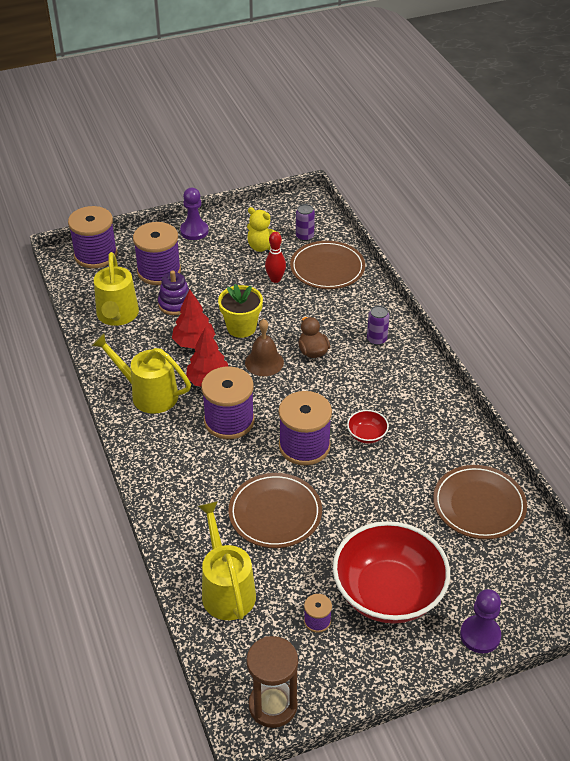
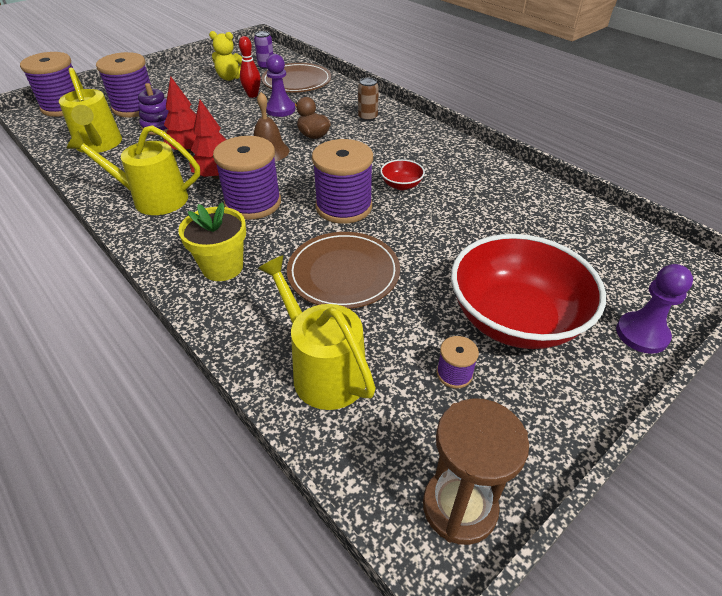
camera: 20 degrees left, 0 degrees up
(194, 231) = (161, 78): purple pawn -> purple pawn (280, 109)
(241, 327) = (234, 131): yellow flower pot -> yellow flower pot (222, 267)
(376, 339) = (368, 117): purple can -> brown can
(479, 505) = (546, 215): brown plate -> none

